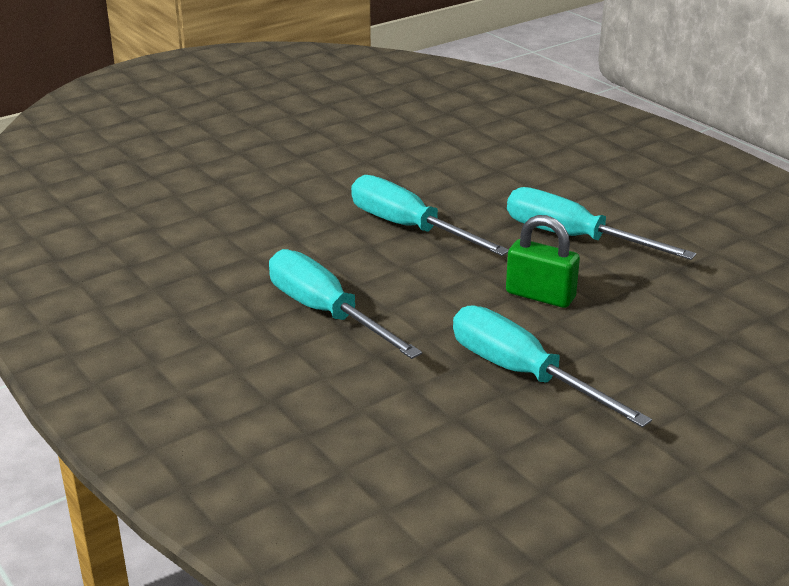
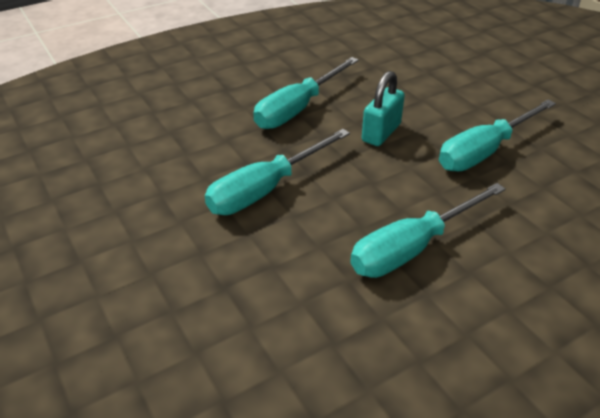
camera: 85 degrees left, 10 degrees up
(540, 295) = (381, 133): green padlock -> turquoise padlock

